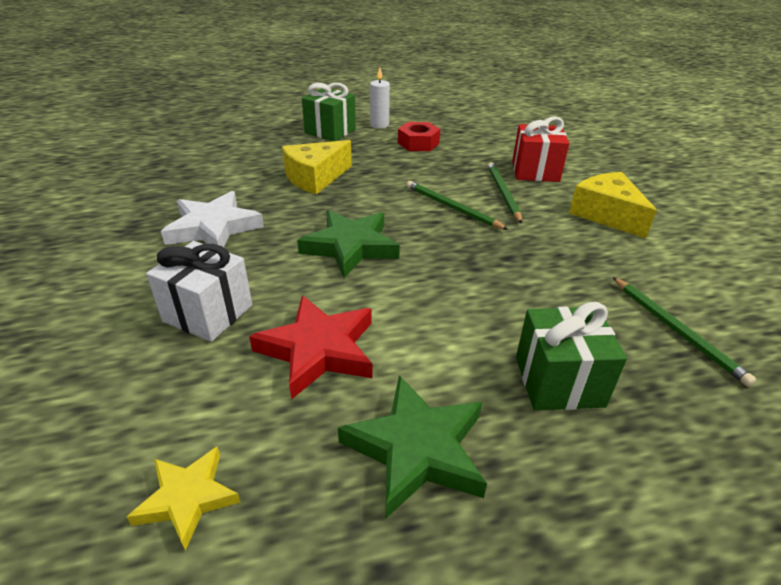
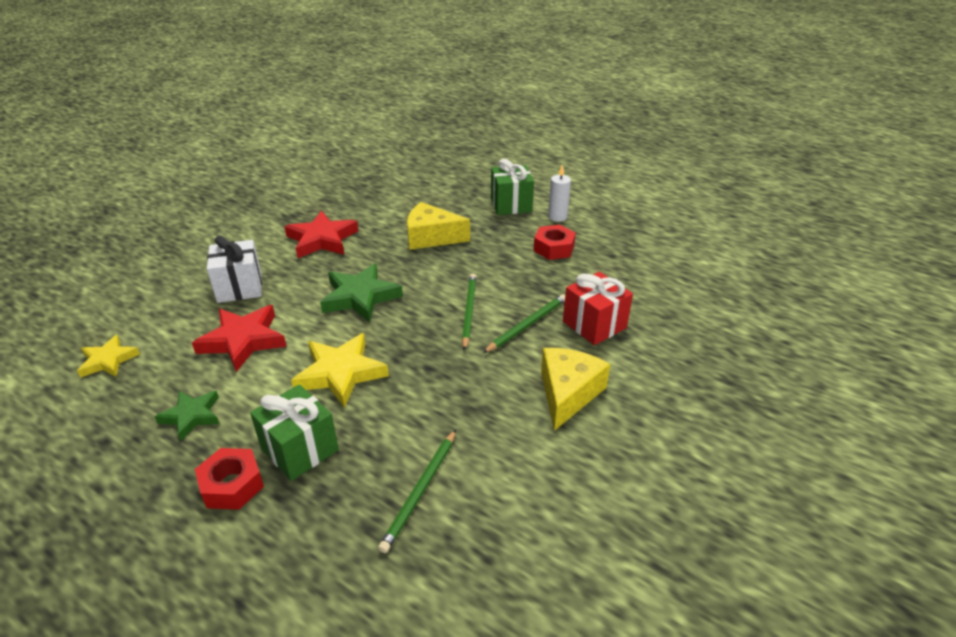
camera: 50 degrees right, 0 degrees up
(213, 227) = (322, 239): white star -> red star
(417, 449) = (191, 416): green star -> green star, size x0.62
(460, 307) = (340, 373): none -> yellow star
(580, 459) = (232, 485): none -> red nut

